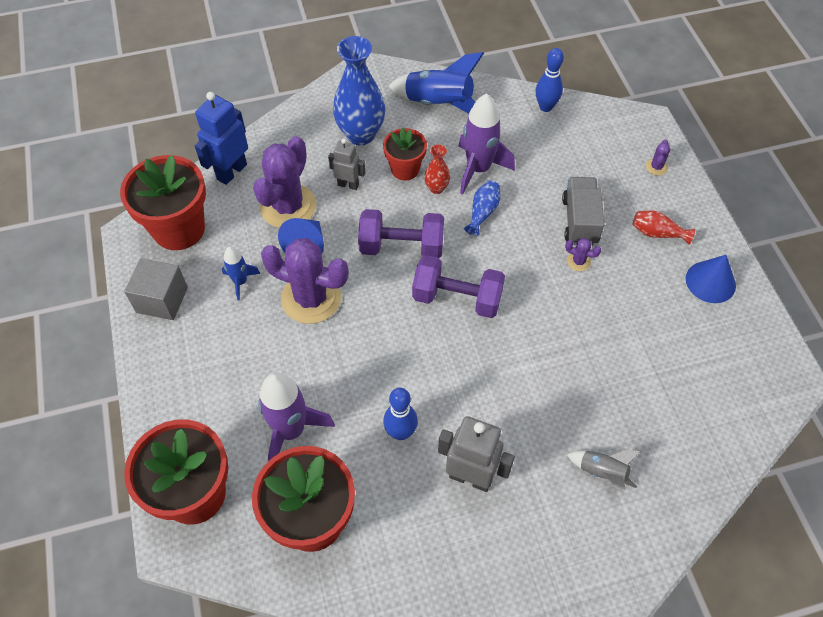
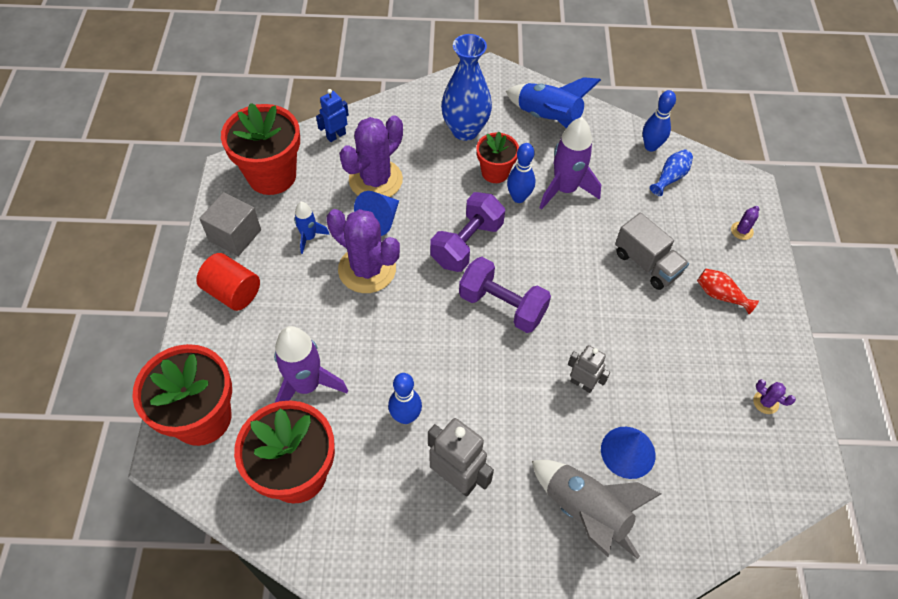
camera: 15 degrees right, 0 degrees up
(181, 358) = (233, 292): none -> red cylinder
(231, 171) = (336, 135): blue robot -> blue robot, size x0.61
(348, 185) = (437, 173): grey robot -> grey robot (582, 383)
(401, 247) = (467, 244): purple dumbbell -> purple dumbbell turned 75 degrees counterclockwise
(436, 188) = (518, 197): red vase -> blue bowling pin
(483, 212) = (555, 231): blue vase -> blue vase (670, 177)
(578, 261) = (632, 302): purple cactus -> purple cactus (765, 402)
(579, 221) = (646, 263): grey truck -> grey truck turned 120 degrees clockwise
(602, 472) = (585, 511): grey rocket -> grey rocket, size x1.84
(710, 282) = (759, 357): blue cone -> blue cone (628, 452)

